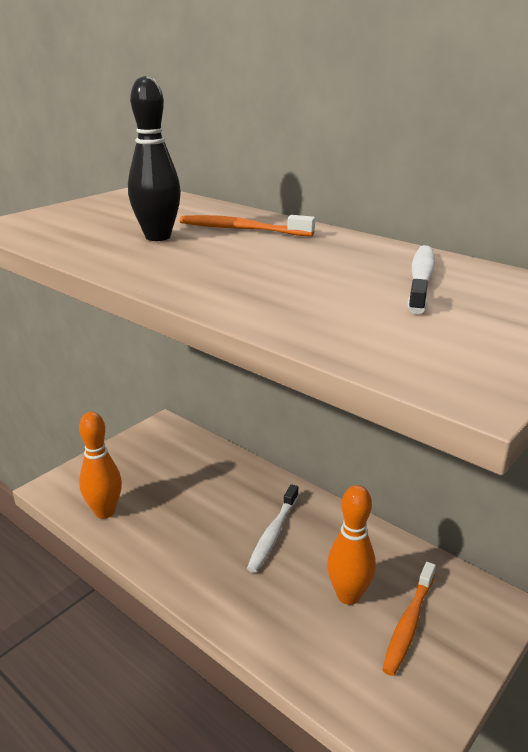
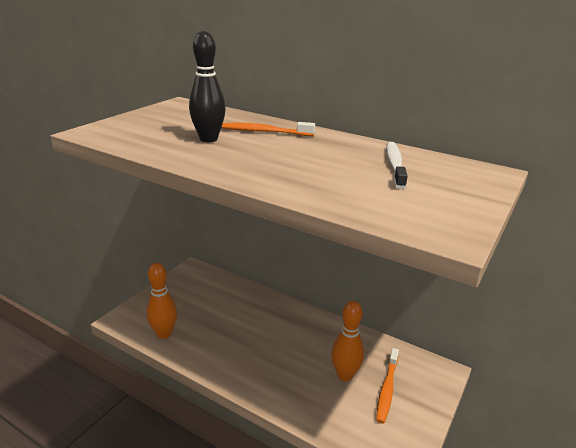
camera: 10 degrees left, 0 degrees up
(273, 534) = (286, 338): white toothbrush -> none

